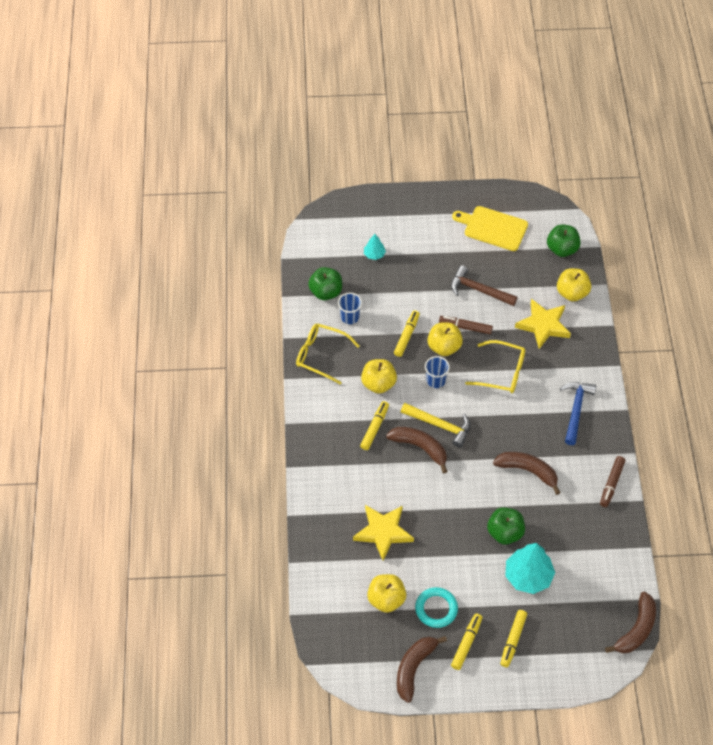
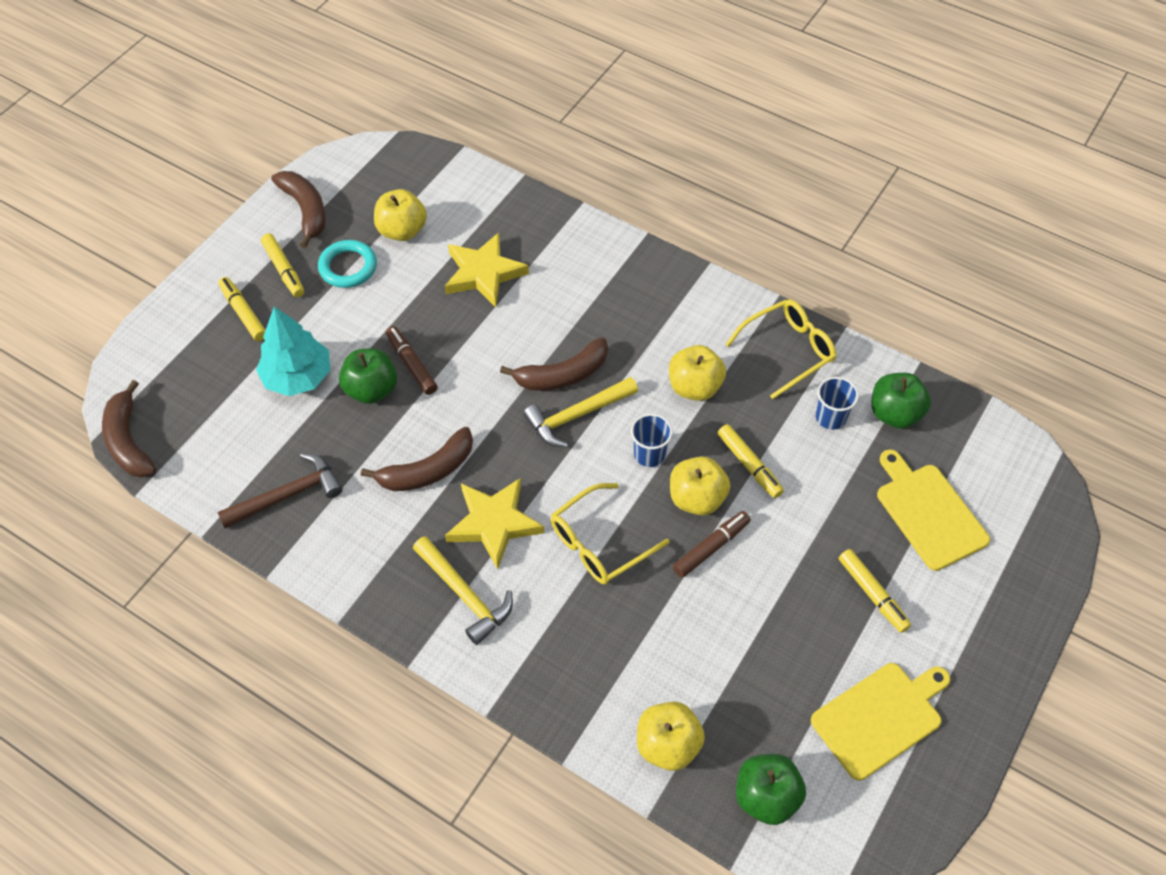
camera: 125 degrees right, 0 degrees up
(374, 254) = (929, 513): turquoise tree -> yellow cutting board
(375, 428) = (631, 345): yellow marker -> yellow marker (872, 594)
(479, 290) = (766, 611): brown hammer -> brown hammer (287, 495)
(543, 325) = (637, 656): yellow star -> yellow star (494, 523)
(576, 410) = (464, 594): blue hammer -> yellow hammer
(611, 483) = (323, 556): brown marker -> brown marker (411, 364)

